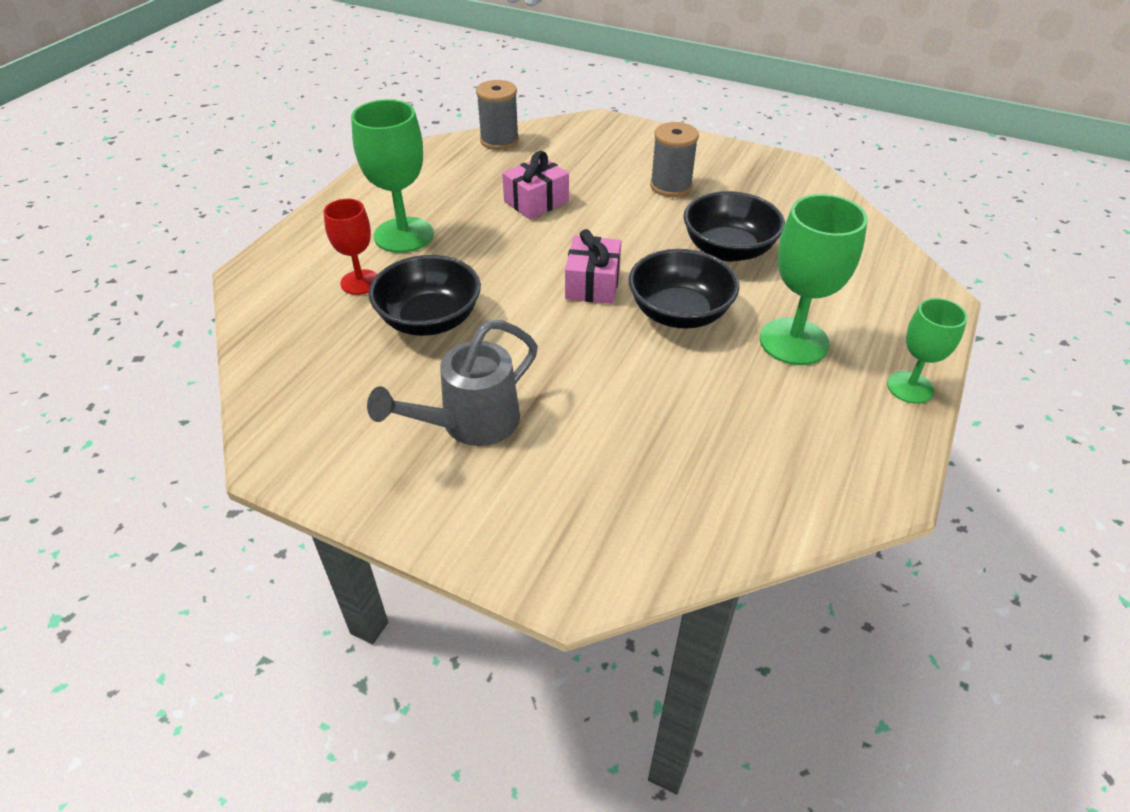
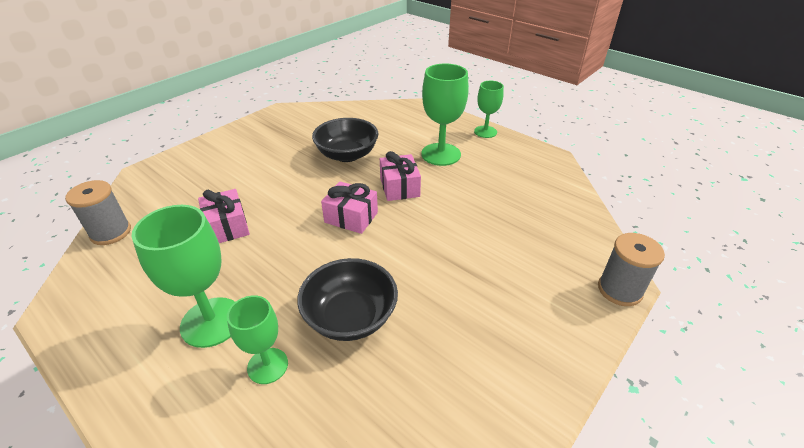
camera: 75 degrees left, 5 degrees down
(360, 282) = (267, 366): red goblet -> green goblet
(470, 423) = (480, 307): grey watering can -> none
(670, 186) = (261, 160): grey spool -> grey spool (619, 290)
(679, 313) = (399, 187): black bowl -> pink gift

